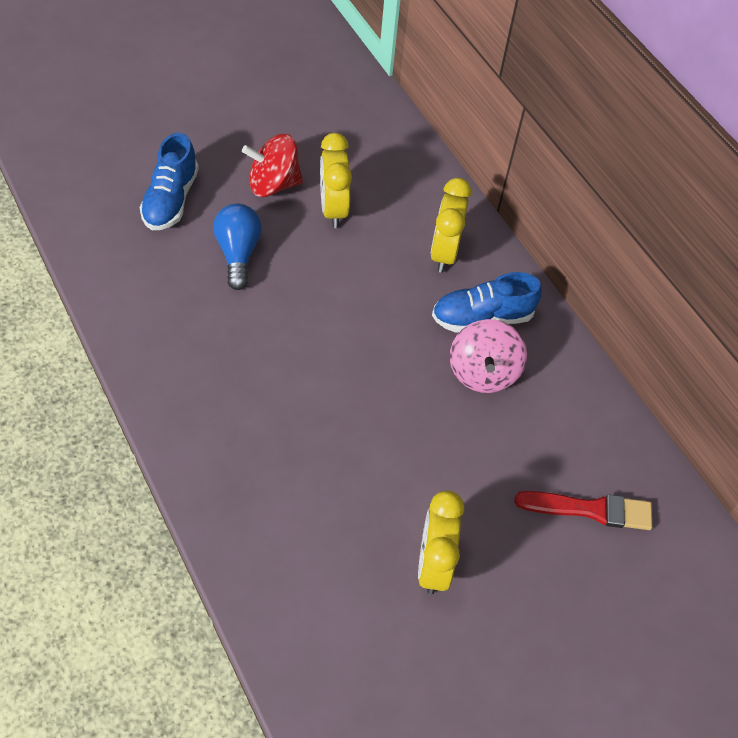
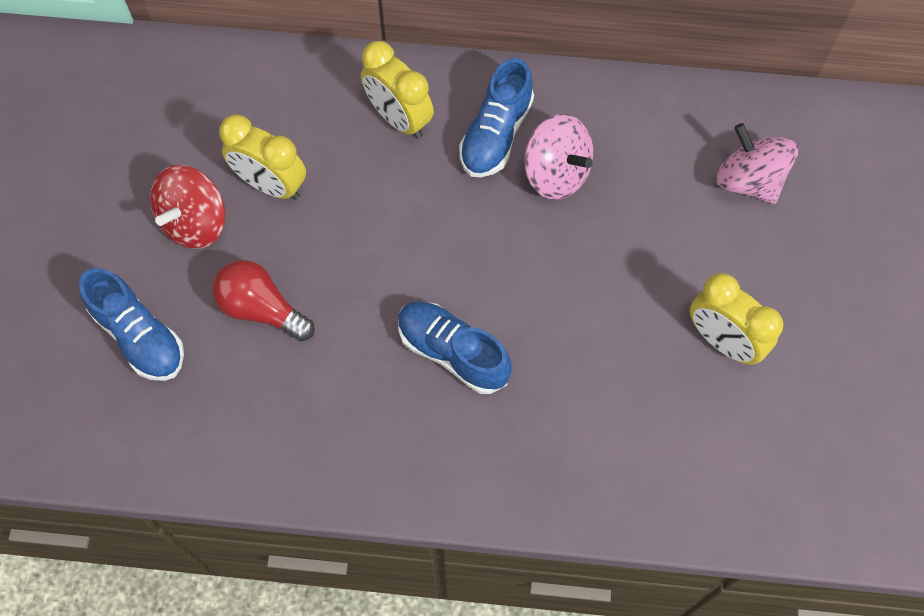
camera: 50 degrees left, 10 degrees up
(238, 253) = (261, 309): blue light bulb -> red light bulb
(288, 382) = (452, 352): none -> blue shoe
(590, 510) = (749, 180): red brush -> pink spinning top

